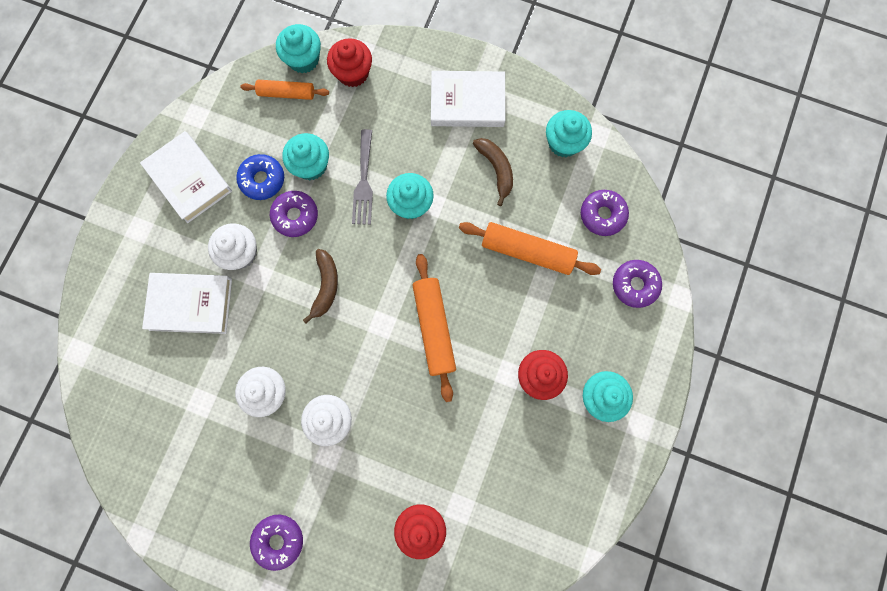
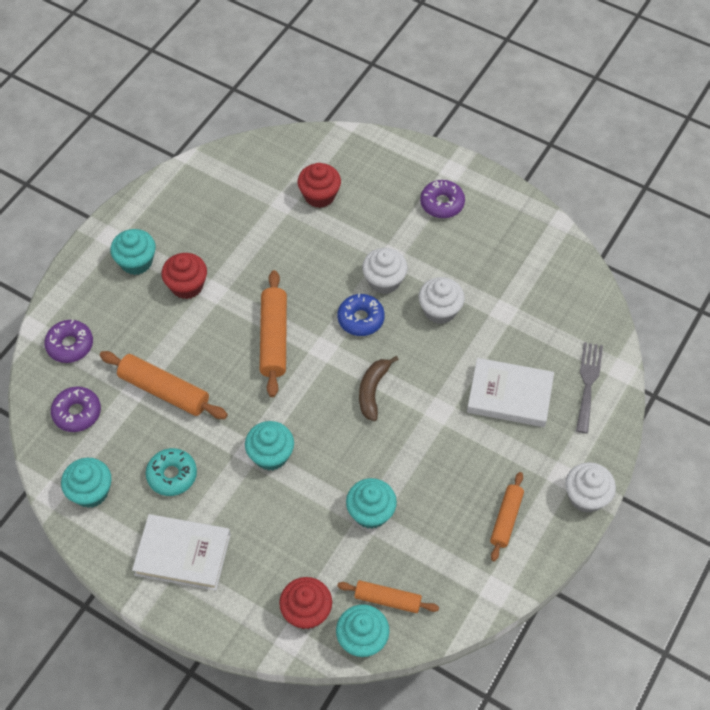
camera: 170 degrees left, 20 degrees down
(189, 179) = (506, 519): white book -> orange rolling pin
(240, 253) = (455, 435): white cupcake -> white cupcake (586, 496)
(262, 180) = (425, 505): blue donut -> blue donut (361, 319)
(295, 216) = (394, 462): purple donut -> none
(364, 182) = (316, 485): grey fork -> grey fork (588, 383)
(496, 169) = (172, 475): brown banana -> turquoise donut

